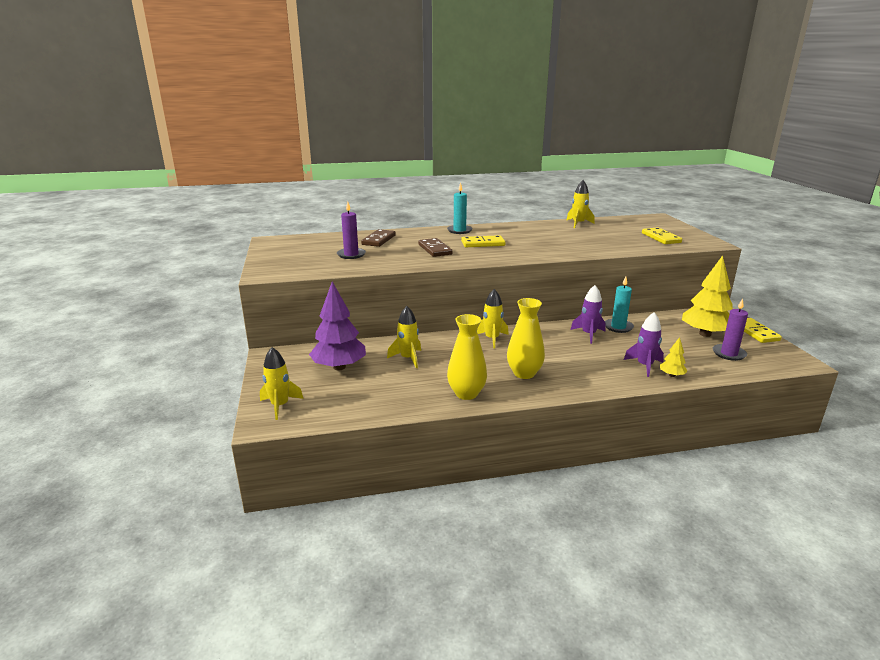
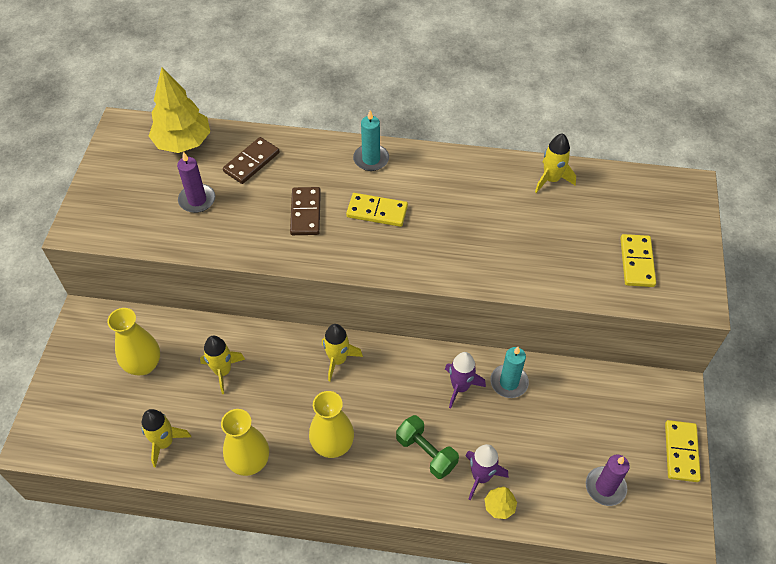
camera: 20 degrees right, 30 degrees up
(280, 406) = (58, 419): yellow rocket -> yellow rocket (164, 442)
(339, 367) = (143, 365): purple tree -> yellow vase
(595, 364) = (426, 453): none -> green dumbbell
(705, 334) = (610, 434): yellow tree -> yellow tree (183, 143)

